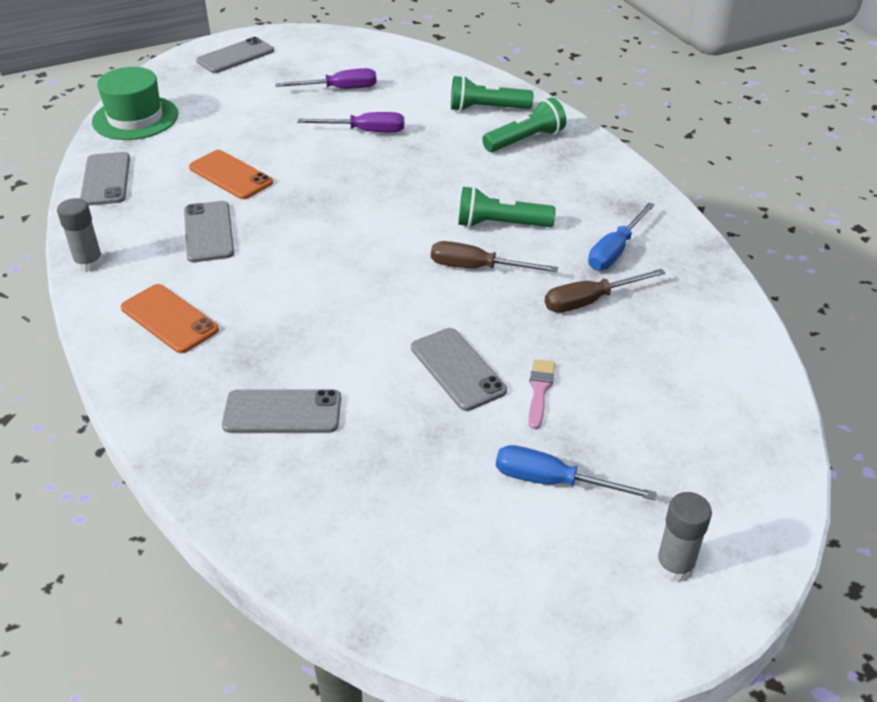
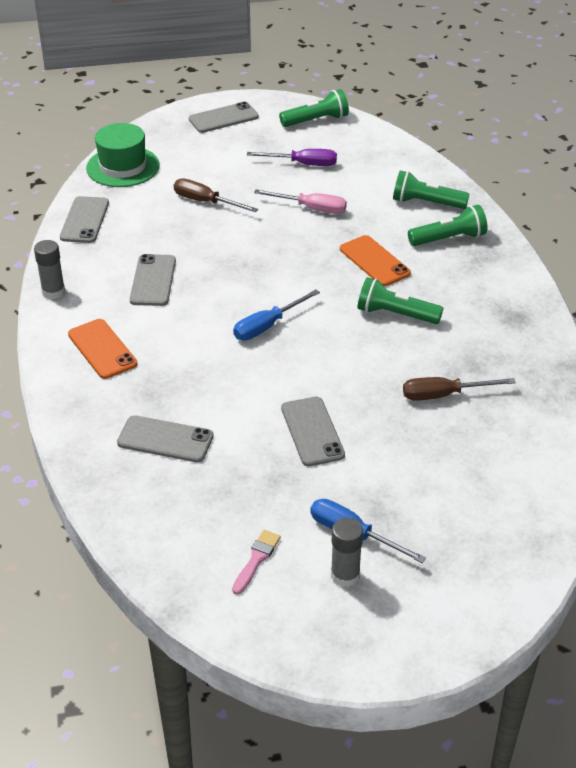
camera: 15 degrees right, 0 degrees up
(230, 175) = (185, 232): orange phone -> orange phone (374, 261)
(338, 46) = (316, 120): none -> green flashlight
(365, 131) = (311, 209): purple screwdriver -> pink screwdriver
(477, 268) = (361, 349): brown screwdriver -> brown screwdriver (205, 202)
(539, 390) = (371, 461): pink brush -> pink brush (256, 559)
(615, 251) = (484, 355): blue screwdriver -> blue screwdriver (267, 326)
(674, 566) = (420, 615): grey glue stick -> grey glue stick (345, 575)

